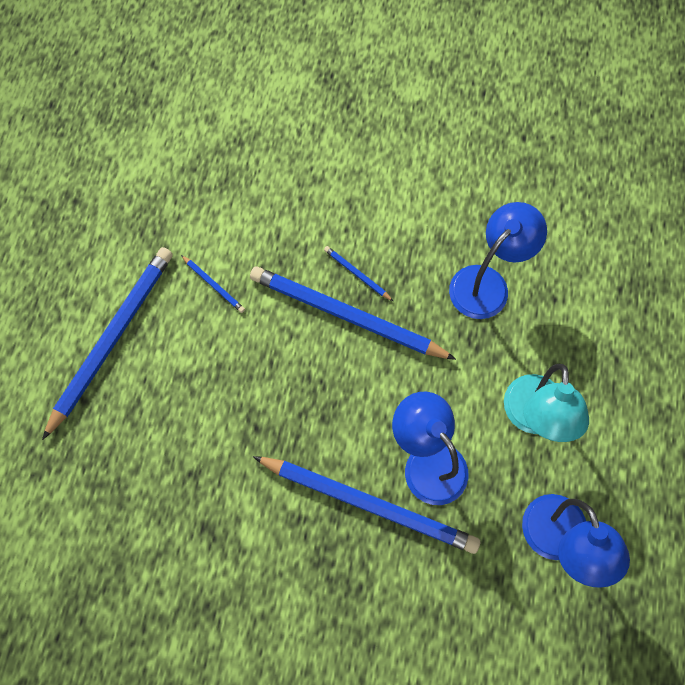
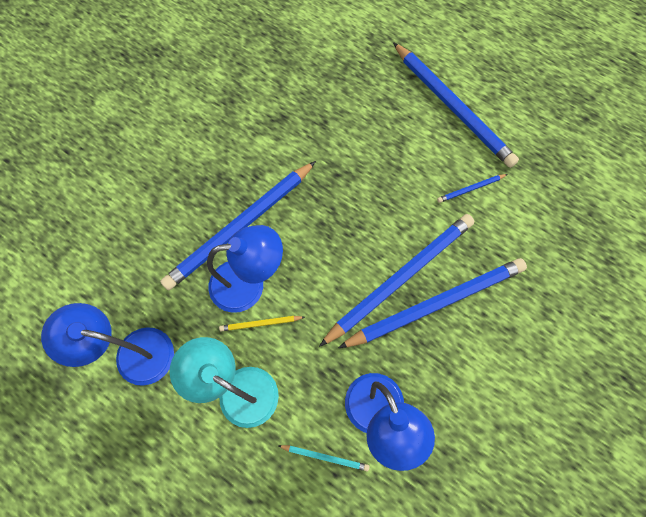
camera: 115 degrees right, 0 degrees up
(357, 274) = (436, 303): blue pencil -> blue pencil, size x2.45
(461, 428) = (260, 324): none -> yellow pencil
(545, 313) = (325, 457): none -> turquoise pencil

